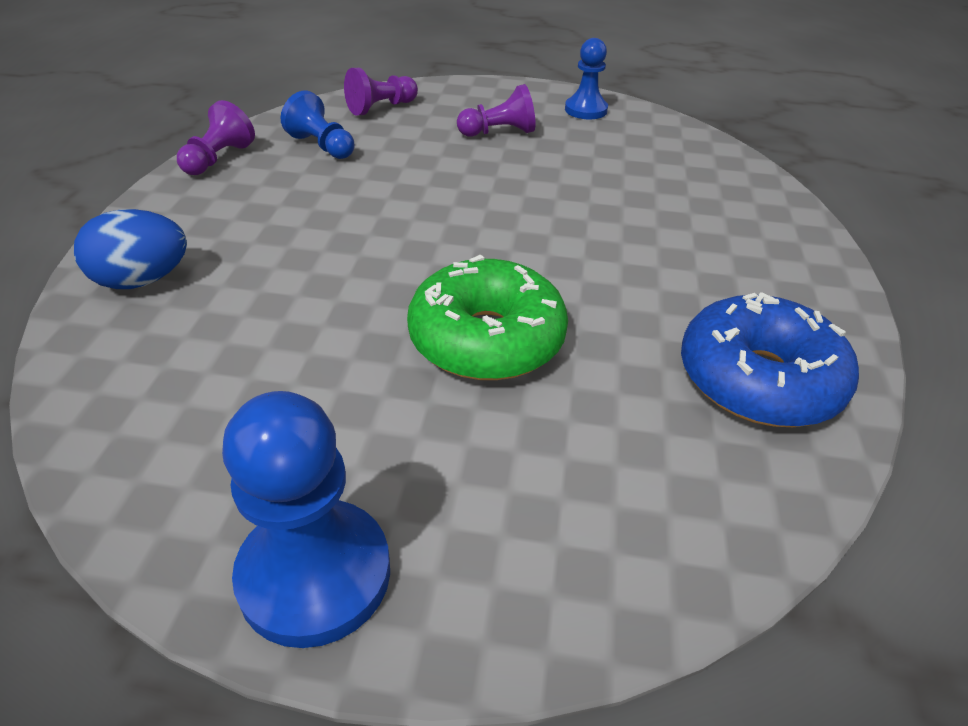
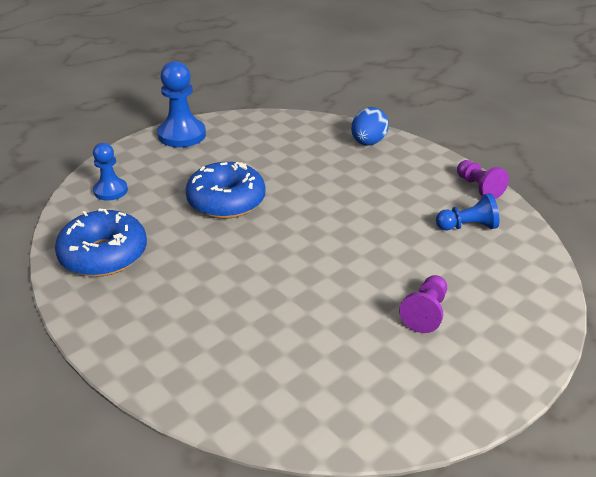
camera: 130 degrees right, 5 degrees down
(381, 108) = (518, 275): purple pawn -> none
(486, 339) = (226, 201): green donut -> blue donut
(585, 110) = (429, 393): blue pawn -> blue pawn (110, 191)

